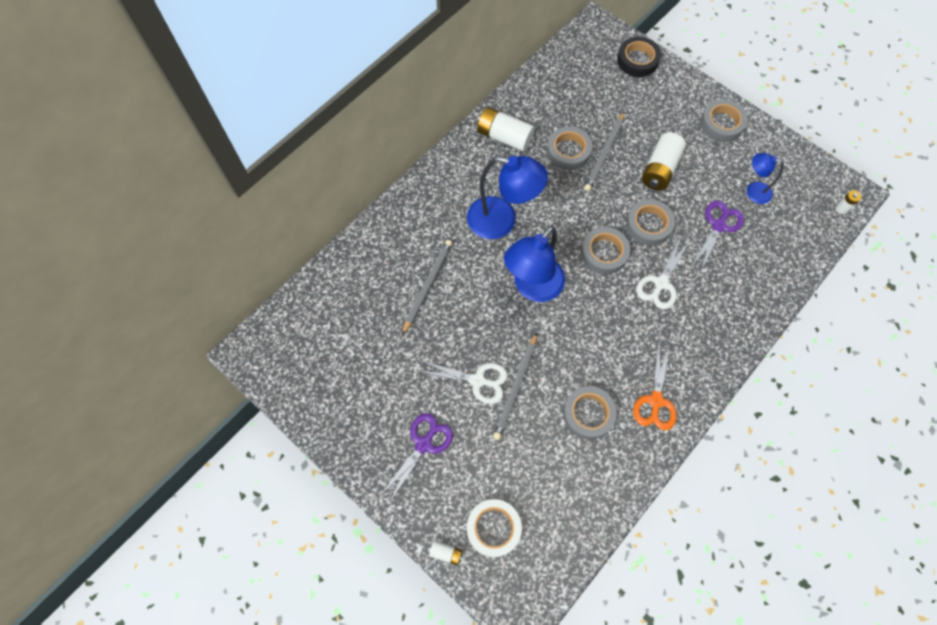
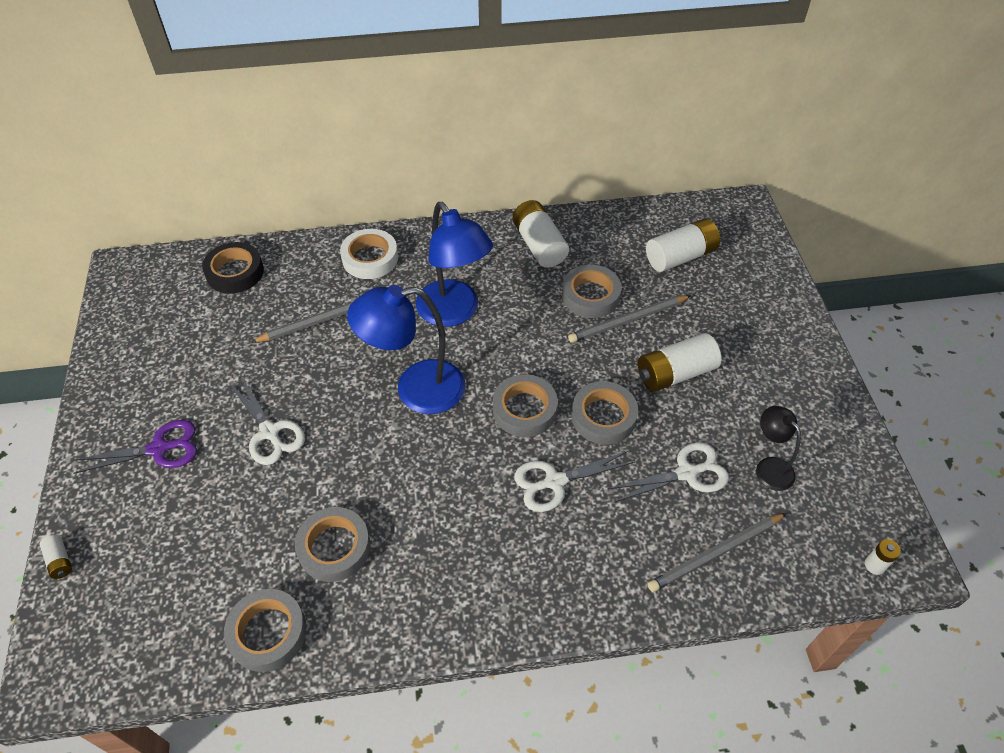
camera: 40 degrees right, 15 degrees down
(493, 528) = (124, 577): white tape -> white tape (370, 258)
(515, 387) = (295, 466): grey pencil -> grey pencil (715, 553)
(593, 87) = (680, 257): none -> white battery
(637, 60) = (759, 261): black tape -> black tape (235, 272)
(655, 401) = (417, 594): orange scissors -> none
(719, 225) = (687, 473): purple scissors -> white scissors
(721, 124) = (799, 376): grey tape -> grey tape (268, 633)
(753, 191) = (769, 467): blue lamp -> black lamp

